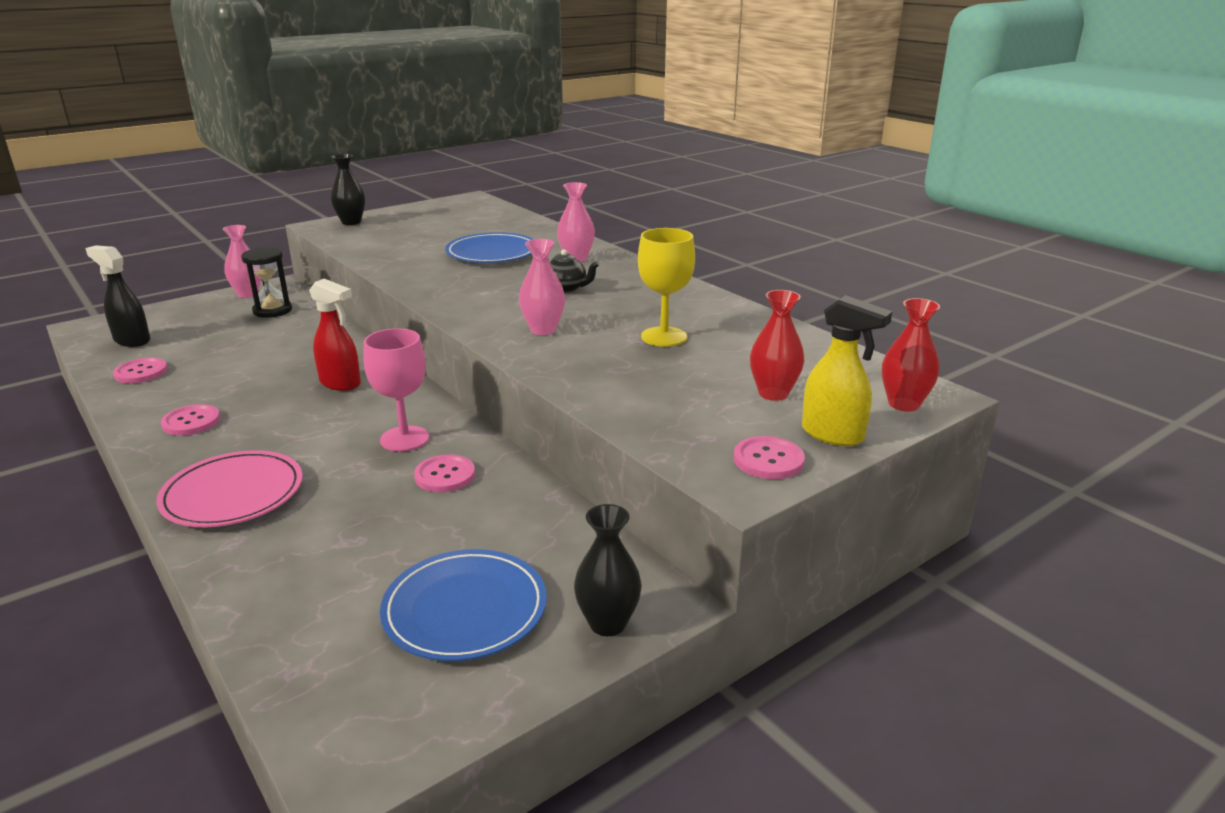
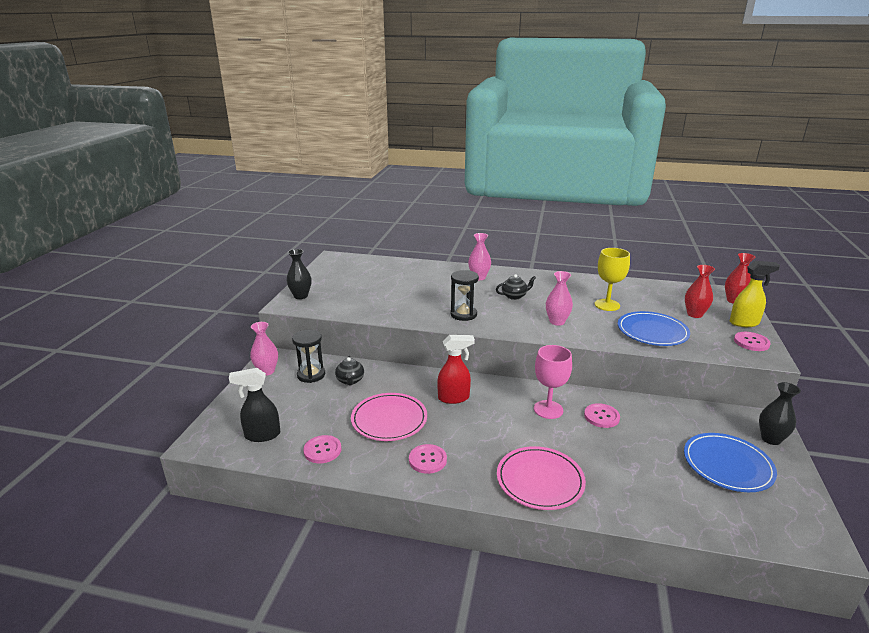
camera: 40 degrees left, 0 degrees up
(243, 374) = (389, 419): none -> pink plate
(290, 328) = (350, 381): none -> black teapot
(457, 286) = (463, 314): none -> black hourglass
(492, 253) = (432, 288): blue plate -> blue plate (652, 331)

